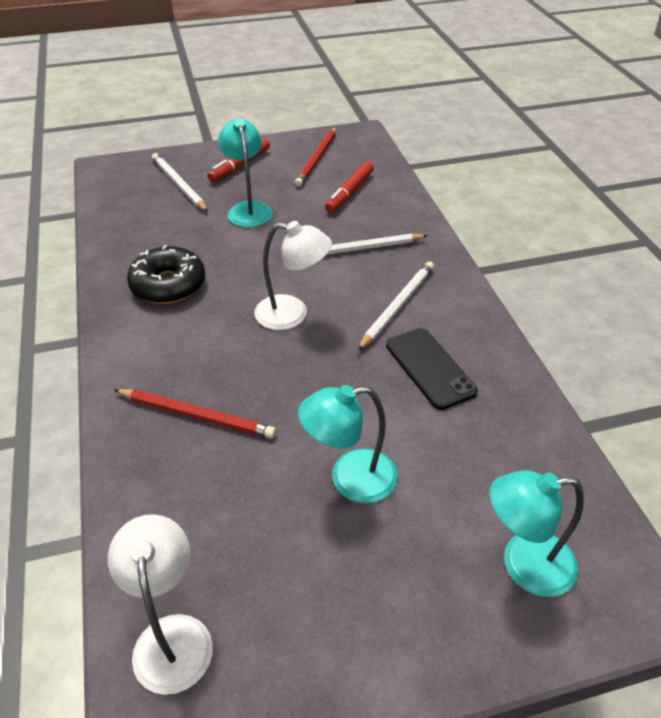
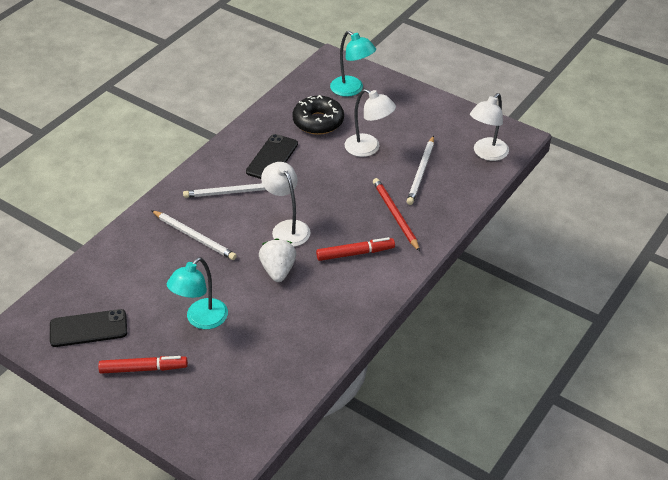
camera: 130 degrees left, 0 degrees up
(168, 285) = (322, 298): black donut -> black donut (318, 122)
(179, 184) = (207, 386): white pencil -> white pencil (421, 172)
(242, 277) = (278, 270): none -> white strawberry
(317, 158) = (88, 328): red pencil -> black phone
(349, 193) = (126, 280): red marker -> red marker (355, 253)
(350, 479) = (368, 148): turquoise lamp -> white lamp

